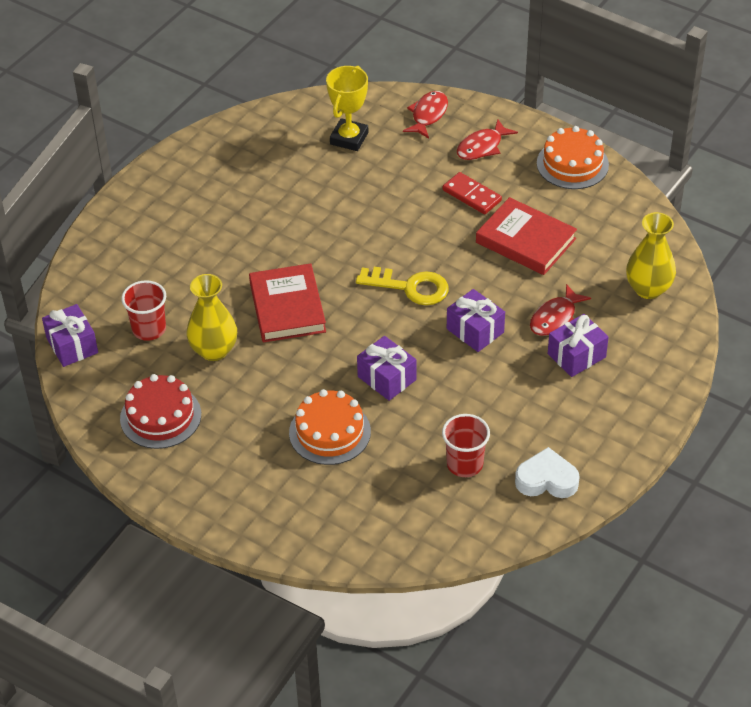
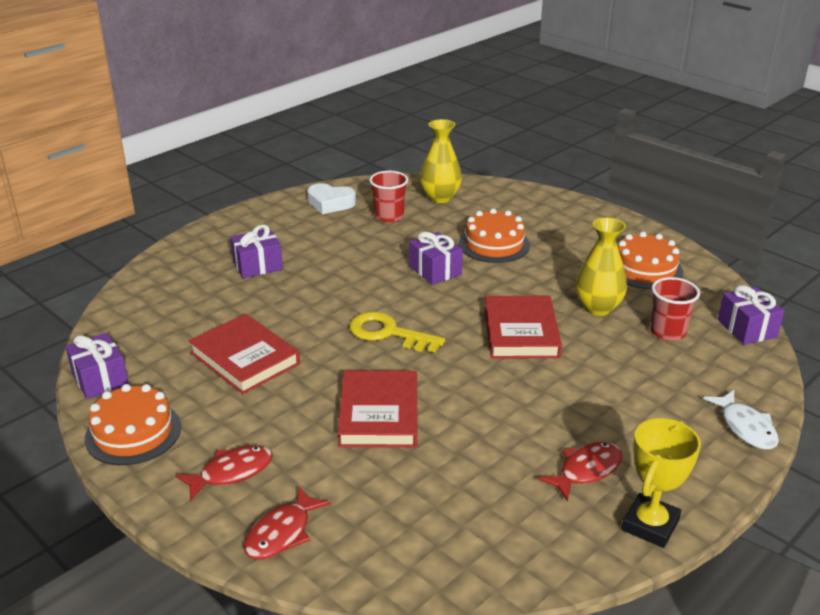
camera: 170 degrees left, 15 degrees down
(102, 238) = (745, 427): none -> white fish
(160, 416) = (645, 269): red cake -> orange cake
(349, 138) = (408, 513): yellow trophy -> yellow trophy (650, 525)
(392, 206) = (379, 414): none -> red book
(472, 195) = (278, 413): red domino -> none
(475, 330) = (339, 292): purple gift -> purple gift (100, 379)
(555, 318) = (258, 292): red fish -> red fish (586, 470)
(648, 289) = (153, 303): yellow vase -> yellow vase (440, 197)

